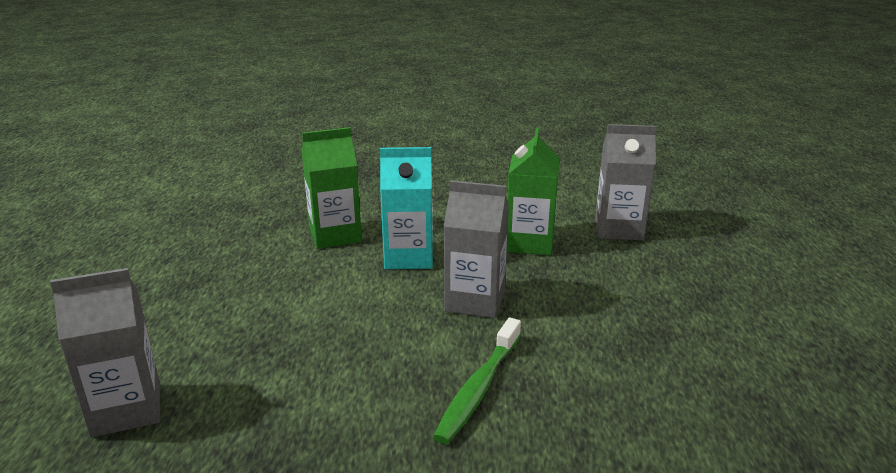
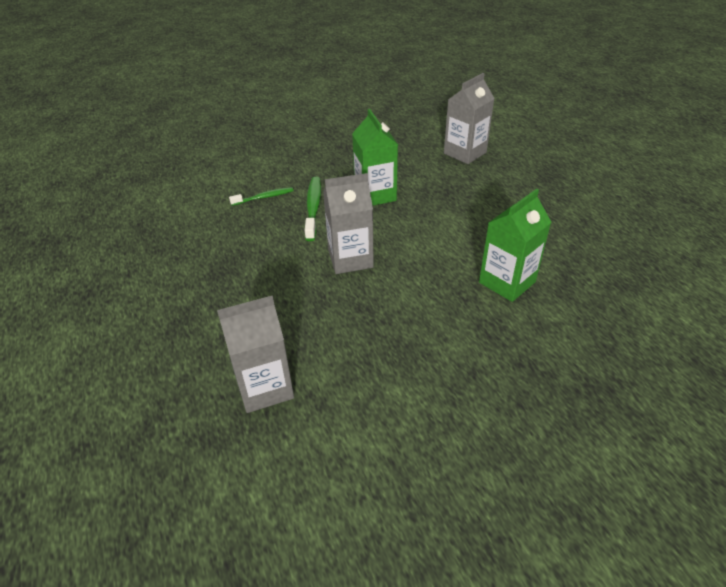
camera: 155 degrees right, 15 degrees up
(408, 257) = (428, 280): turquoise carton -> none
(529, 242) = (342, 333): green carton -> green carton (375, 195)
(555, 441) = (264, 197): none -> green toothbrush

